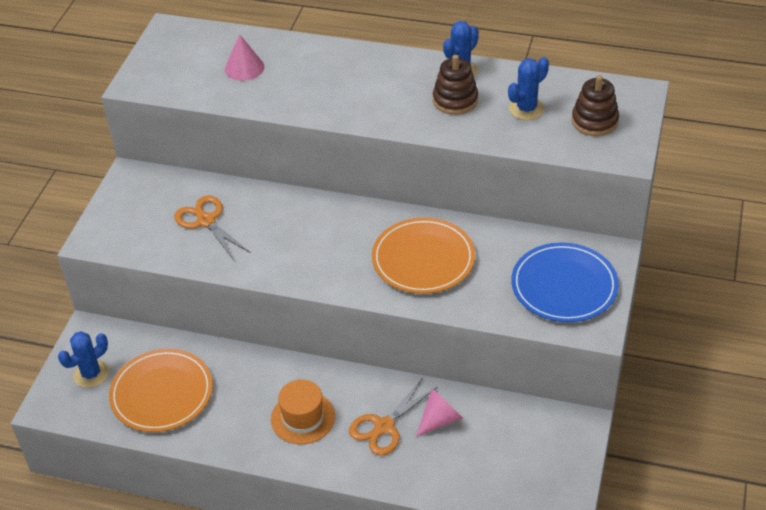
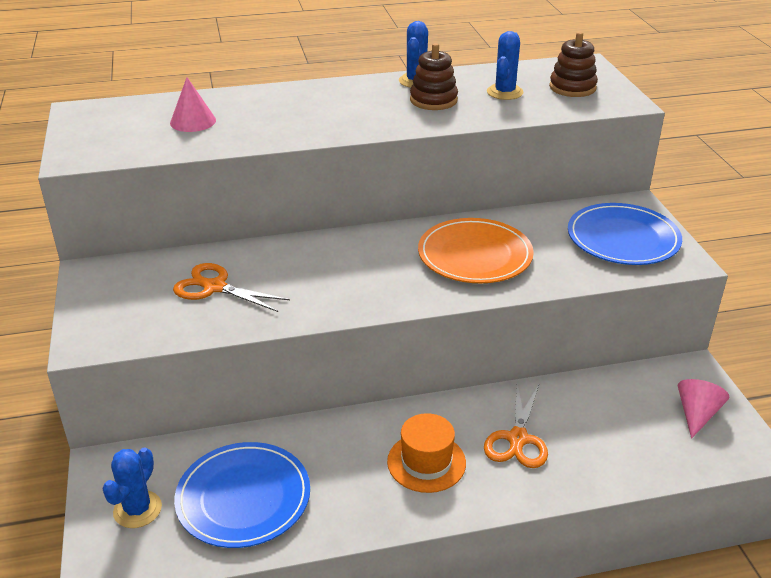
camera: 30 degrees left, 10 degrees down
(162, 393) = (243, 498): orange plate -> blue plate
(440, 419) = (566, 412): pink cone -> pink cone (697, 414)

